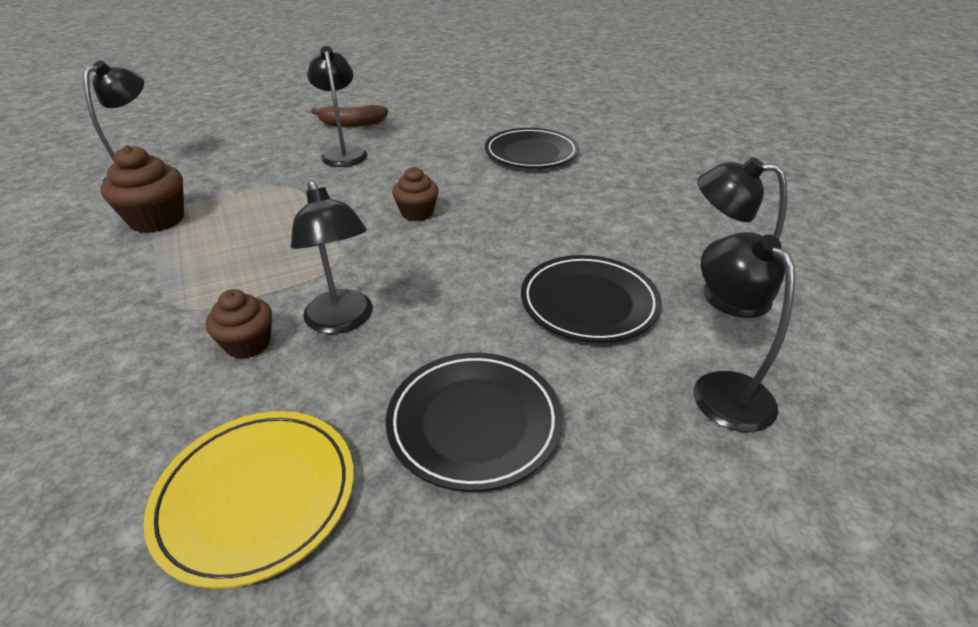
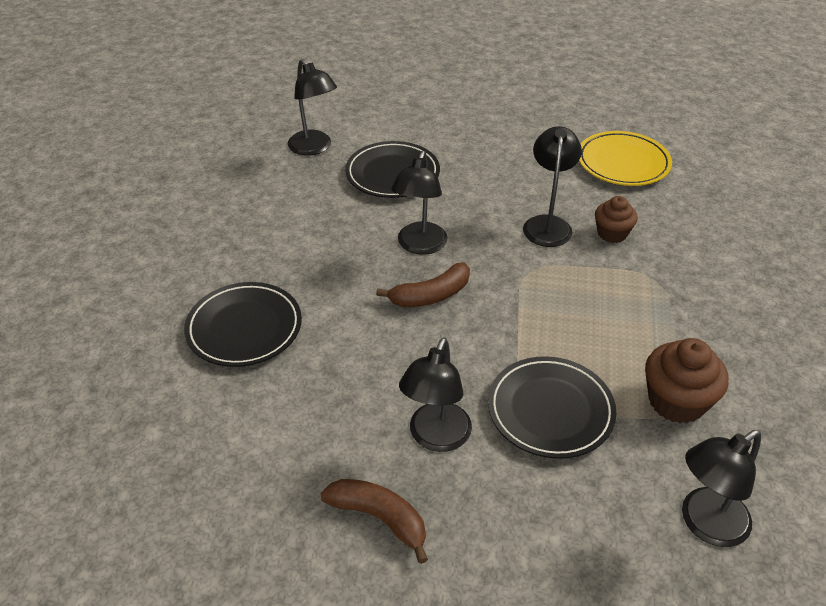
camera: 145 degrees left, 5 degrees up
(417, 213) = (431, 295): brown cupcake -> brown banana
(474, 422) = (511, 150): black plate -> black plate (550, 410)
(722, 388) = (386, 118): black lamp -> black lamp (419, 246)

